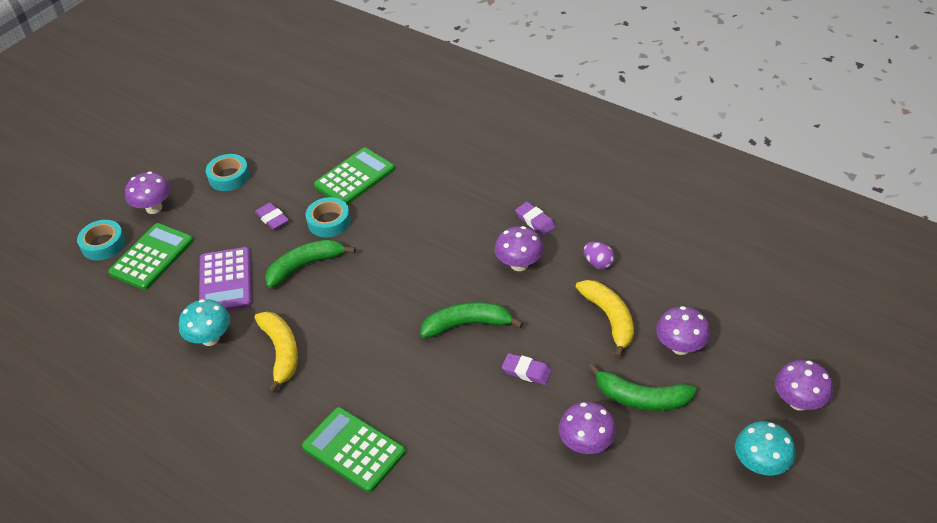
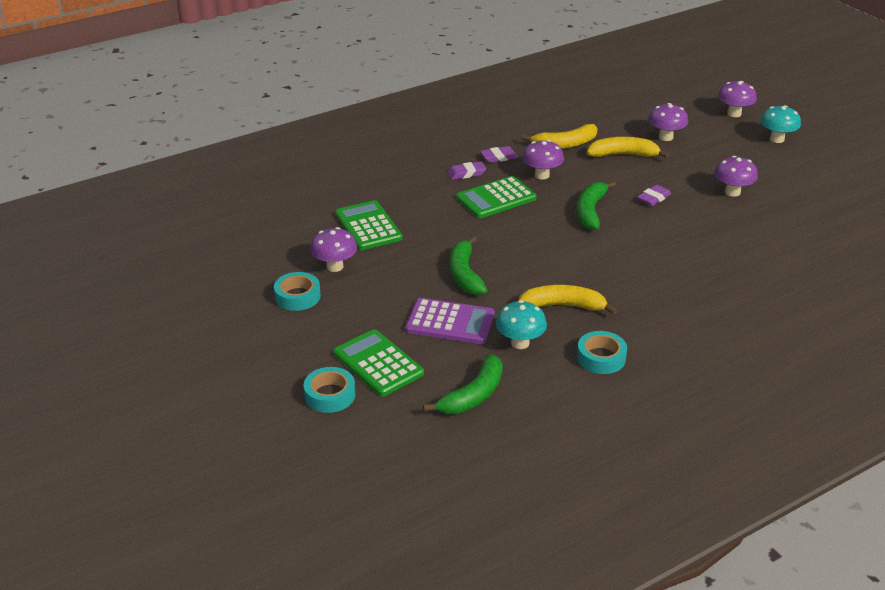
camera: 70 degrees left, 10 degrees down
(154, 208) = (301, 352): purple mushroom -> purple mushroom (335, 266)
(272, 218) = (384, 281): purple eraser -> purple eraser (466, 173)
(329, 222) = (416, 251): turquoise tape -> turquoise tape (601, 358)
(354, 449) = (690, 289): green calculator -> green calculator (496, 198)
(598, 263) = (565, 144): purple egg -> yellow banana
(641, 398) = (703, 162): green banana -> green banana (473, 395)

